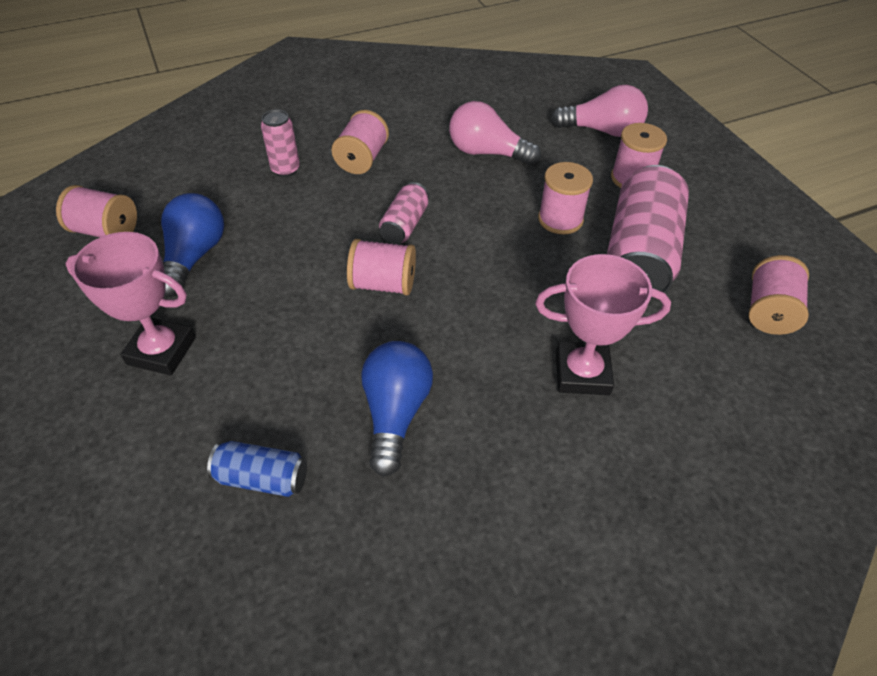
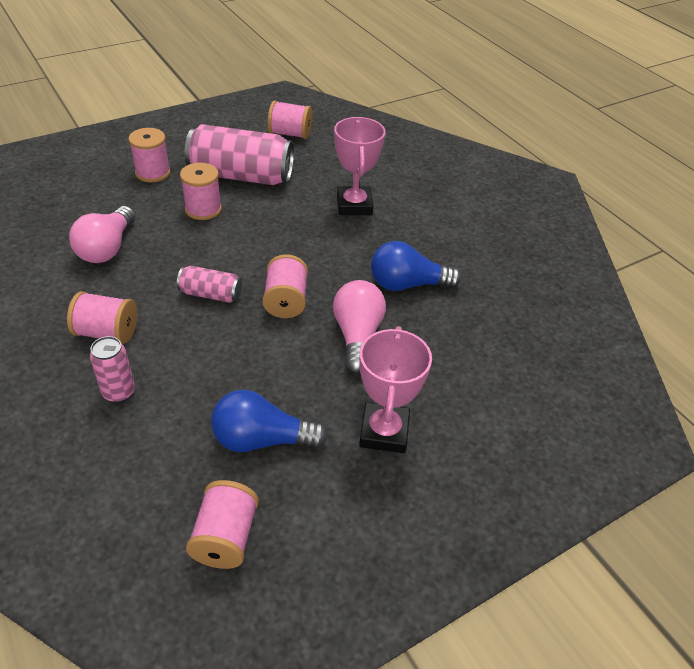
camera: 100 degrees left, 5 degrees down
(262, 478) = (477, 343): blue can -> none
(602, 131) = (83, 183): pink light bulb -> pink light bulb (357, 336)

